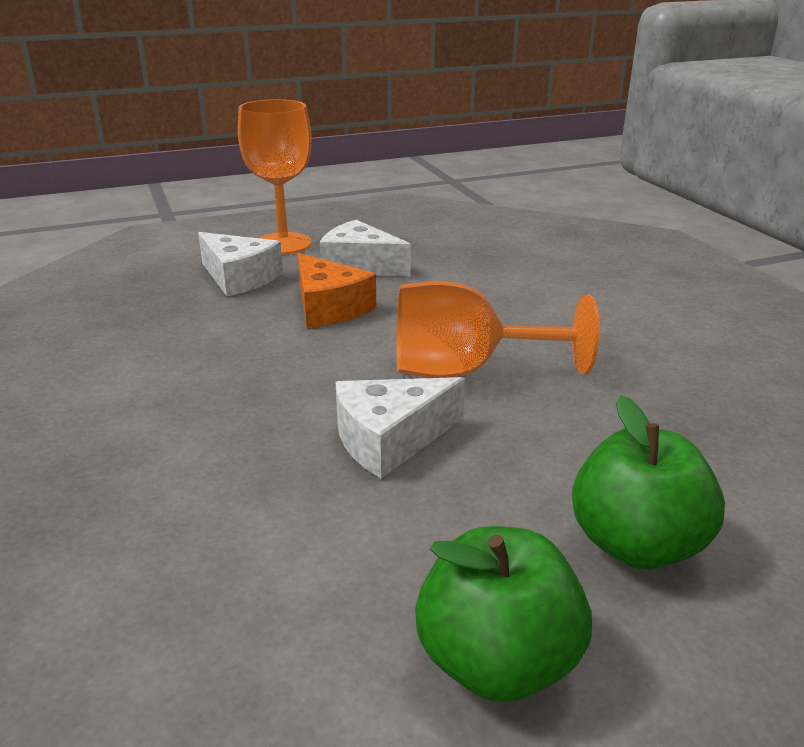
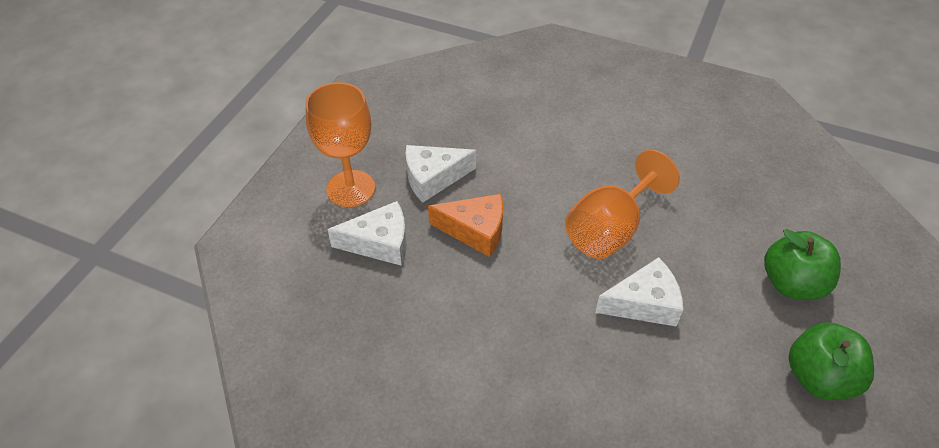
camera: 45 degrees left, 20 degrees up
(390, 439) = (644, 303): white cheese -> white cheese turned 120 degrees counterclockwise

